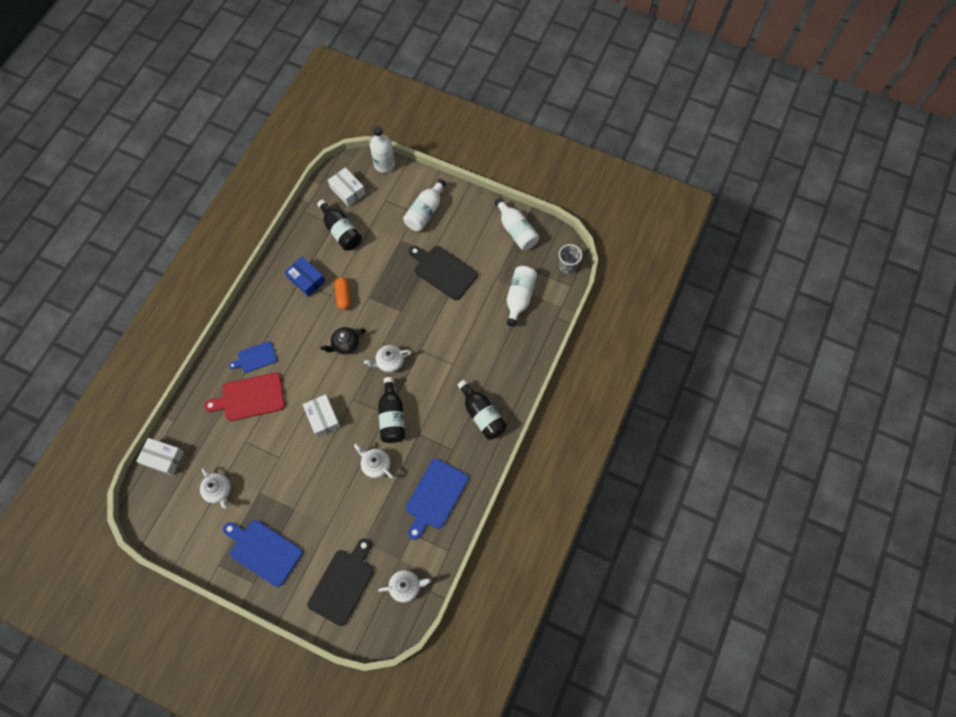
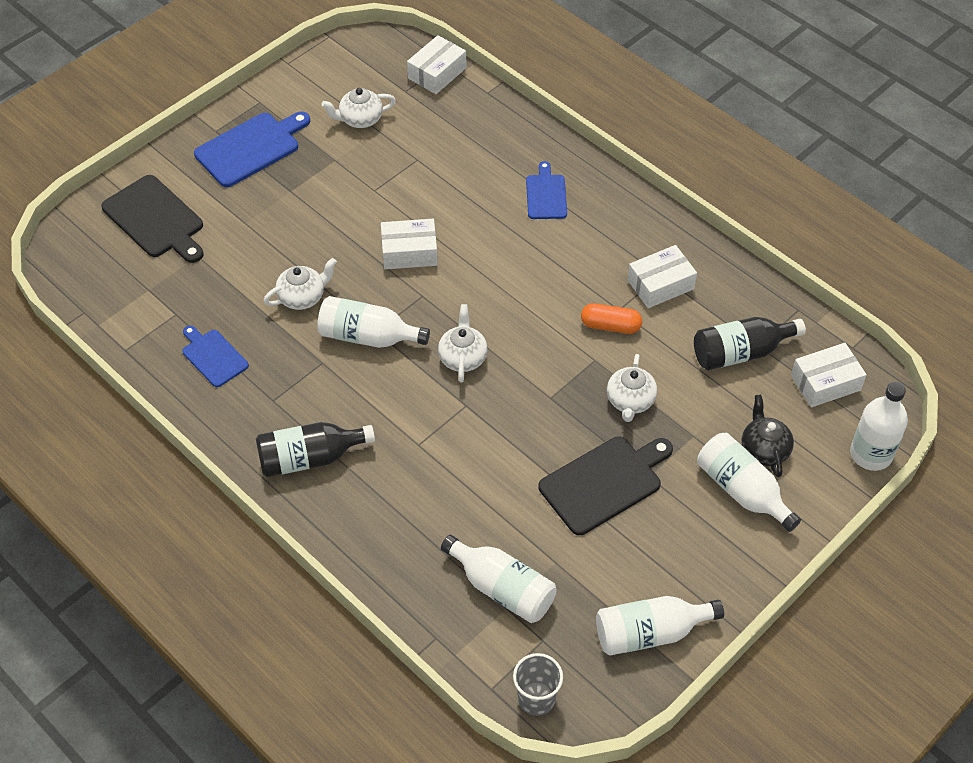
camera: 110 degrees right, 15 degrees down
(250, 397) = (483, 176): red cutting board -> none
(306, 279) = (660, 284): blue box -> white box
(345, 344) = (520, 307): black teapot -> black teapot (764, 449)
(392, 417) = (368, 336): black bottle -> white bottle
(406, 586) = (108, 287): white teapot -> white teapot (630, 401)
(435, 496) = (213, 356): blue cutting board -> blue cutting board, size x0.61

